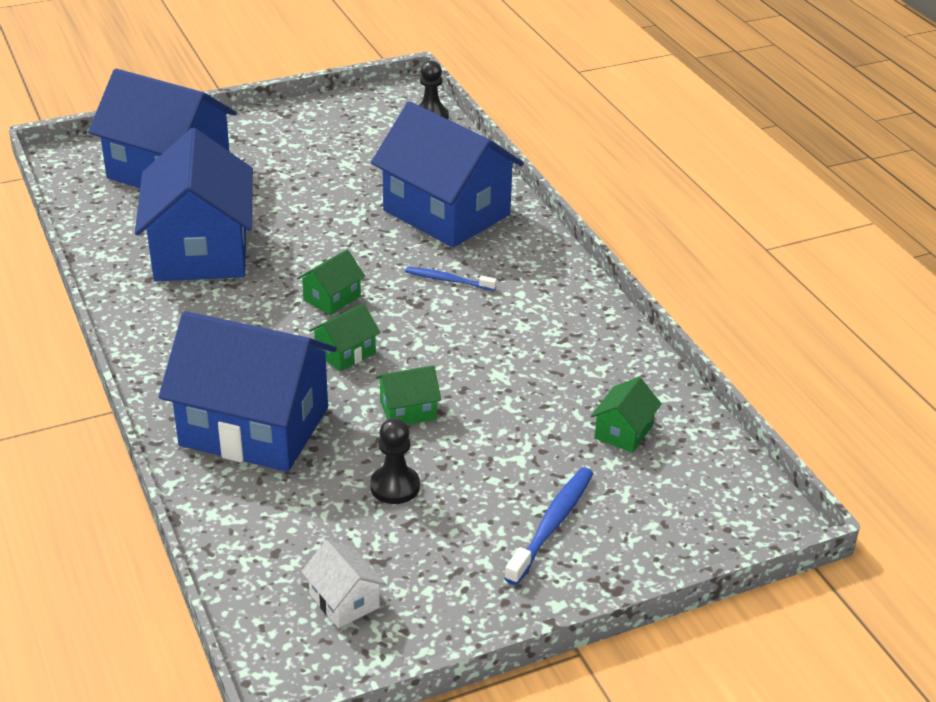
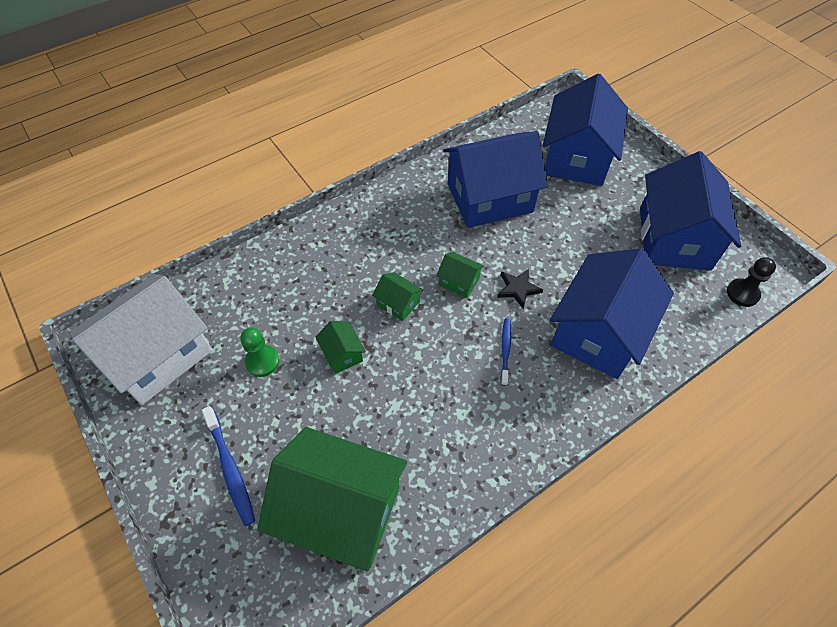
camera: 80 degrees right, 20 degrees up
(254, 427) = (312, 272): blue house -> blue house (674, 238)
(344, 600) = (158, 355): white house -> white house, size x2.41
(363, 255) = (518, 289): none -> black star
(395, 486) = (262, 361): black pawn -> green pawn
(552, 524) = (230, 469): blue toothbrush -> blue toothbrush turned 45 degrees clockwise
(623, 432) = (341, 510): green house -> green house, size x2.41

